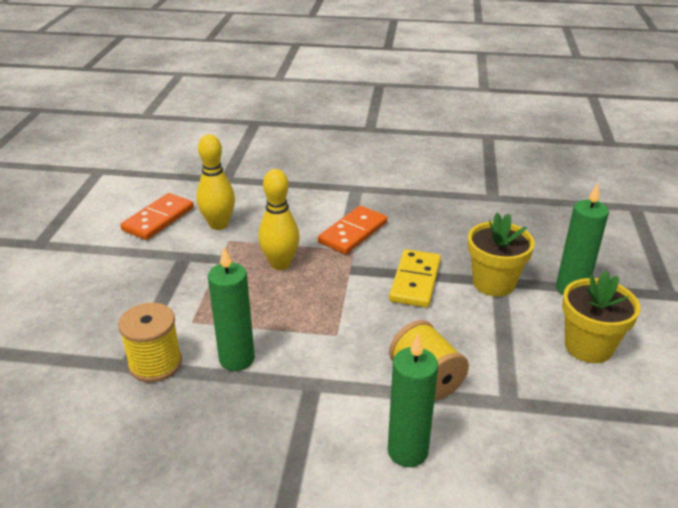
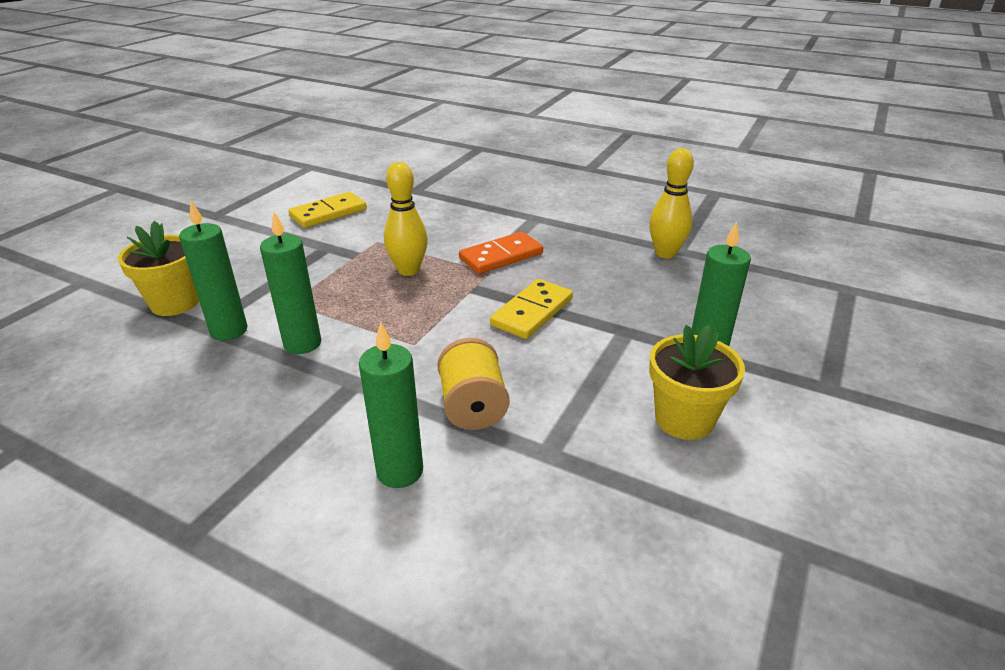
camera: 20 degrees right, 0 degrees up
(155, 363) = (229, 330): yellow spool -> green candle
(158, 219) = (328, 213): orange domino -> yellow domino
(218, 225) = (378, 227): yellow bowling pin -> yellow bowling pin (665, 253)
(493, 283) = (617, 331): yellow flower pot -> yellow flower pot (175, 303)

